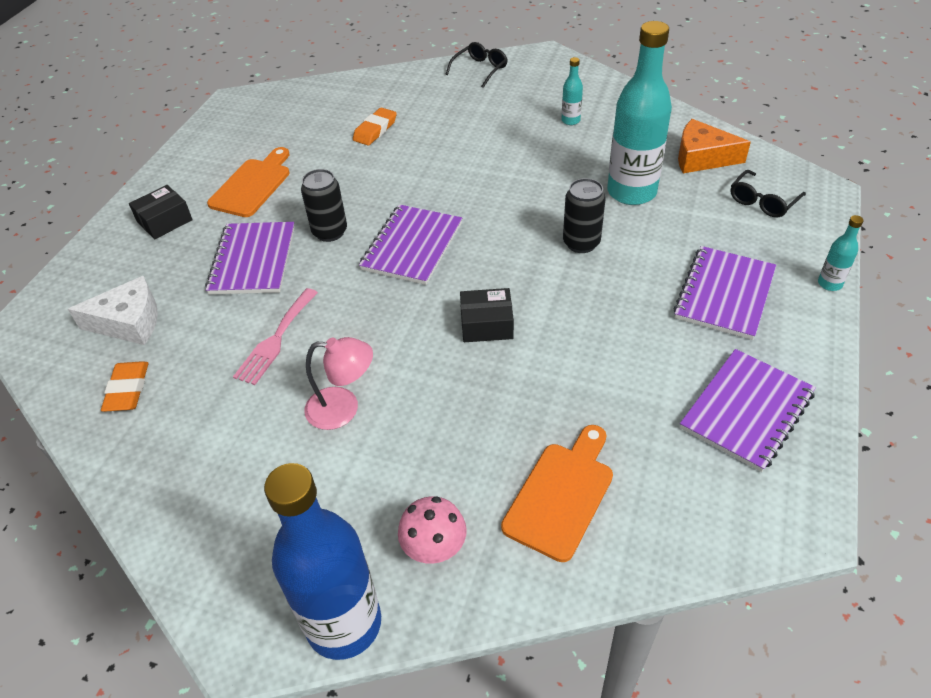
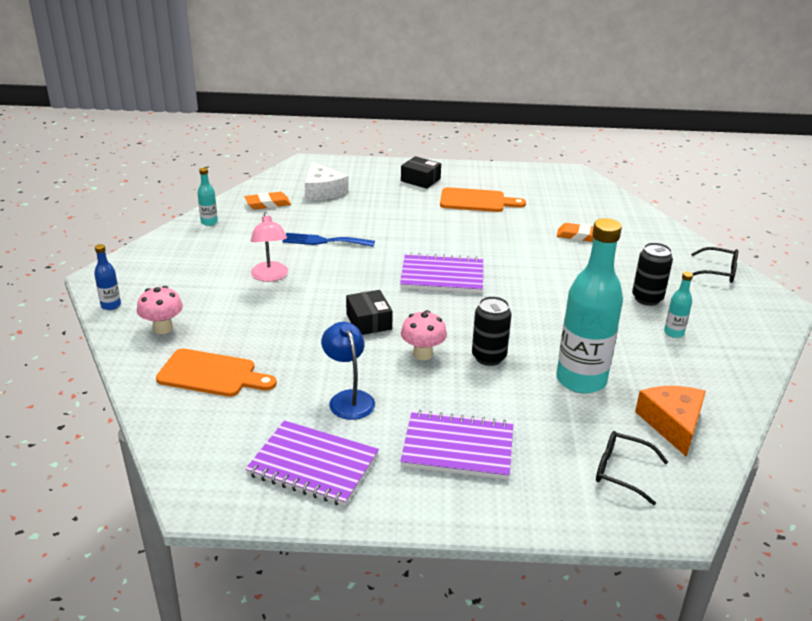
camera: 70 degrees right, 15 degrees down
(253, 260) = (396, 218): purple notebook -> none
(275, 340) = (324, 241): pink fork -> blue fork
(330, 232) = (441, 240): black can -> black can (647, 298)
(344, 623) = (111, 305): blue bottle -> blue bottle, size x0.43
(564, 291) = (422, 354): none -> pink mushroom
(634, 365) = (348, 398): none -> blue lamp
(829, 284) = (507, 523): turquoise bottle -> turquoise bottle (209, 222)

